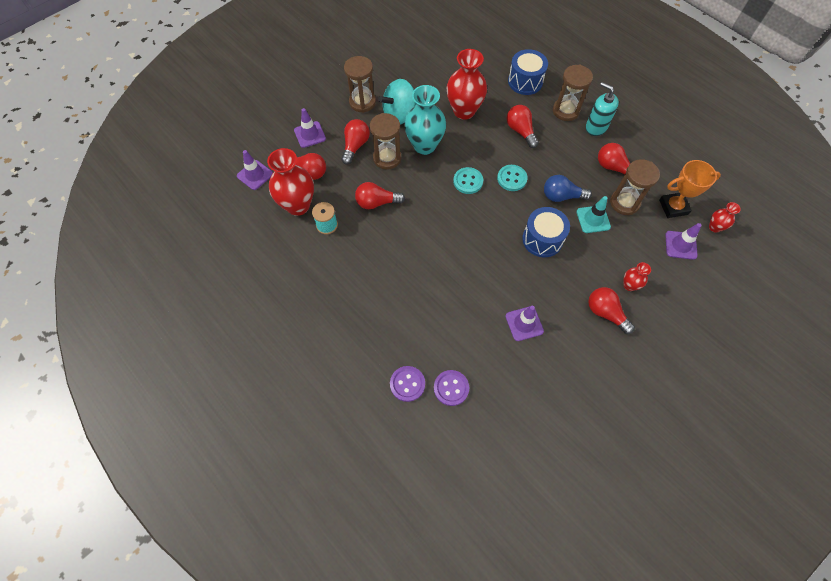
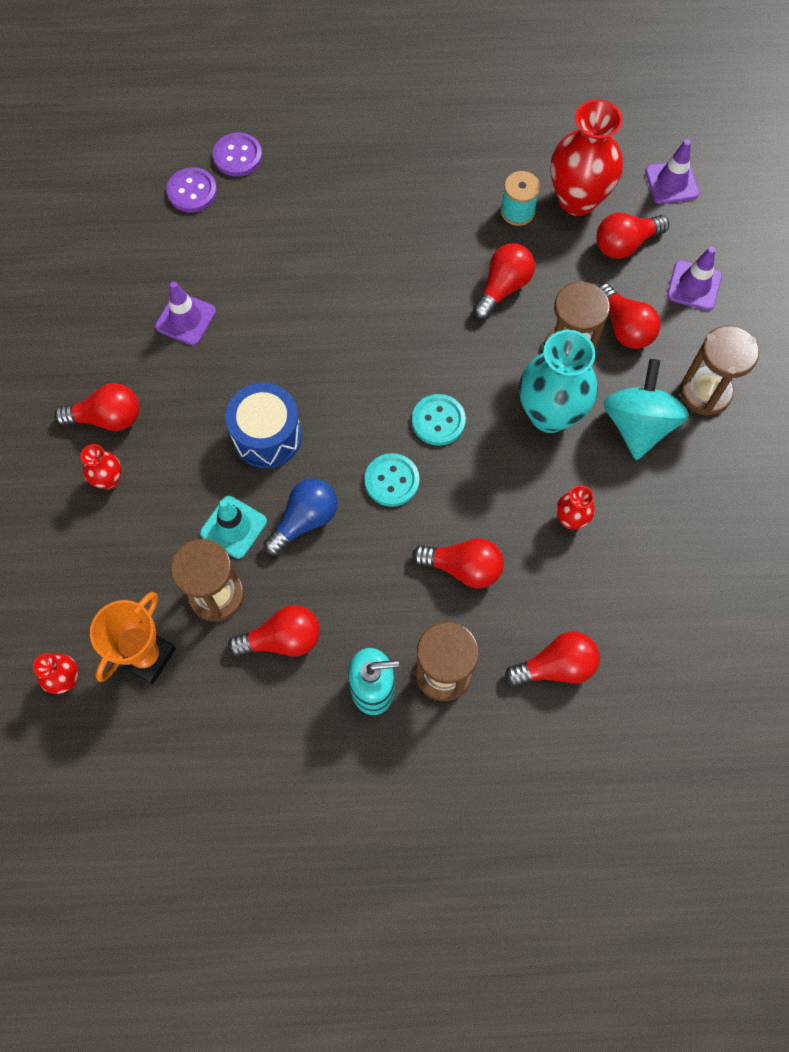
camera: 130 degrees right, 5 degrees up
(464, 111) = (571, 519): red vase -> red vase, size x0.48
(525, 81) = (556, 666): blue drum -> red light bulb
(680, 245) = (90, 603): purple traffic cone -> none

